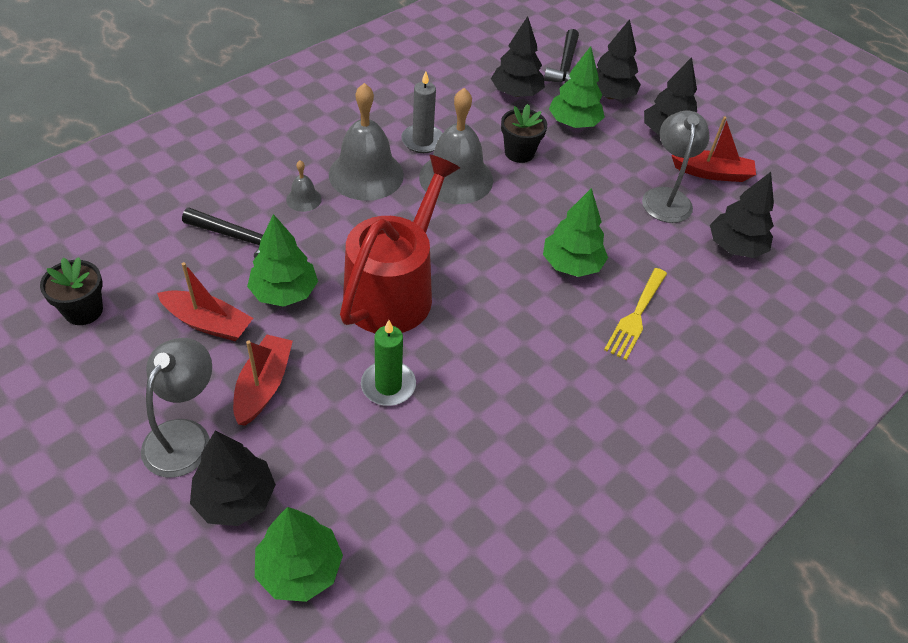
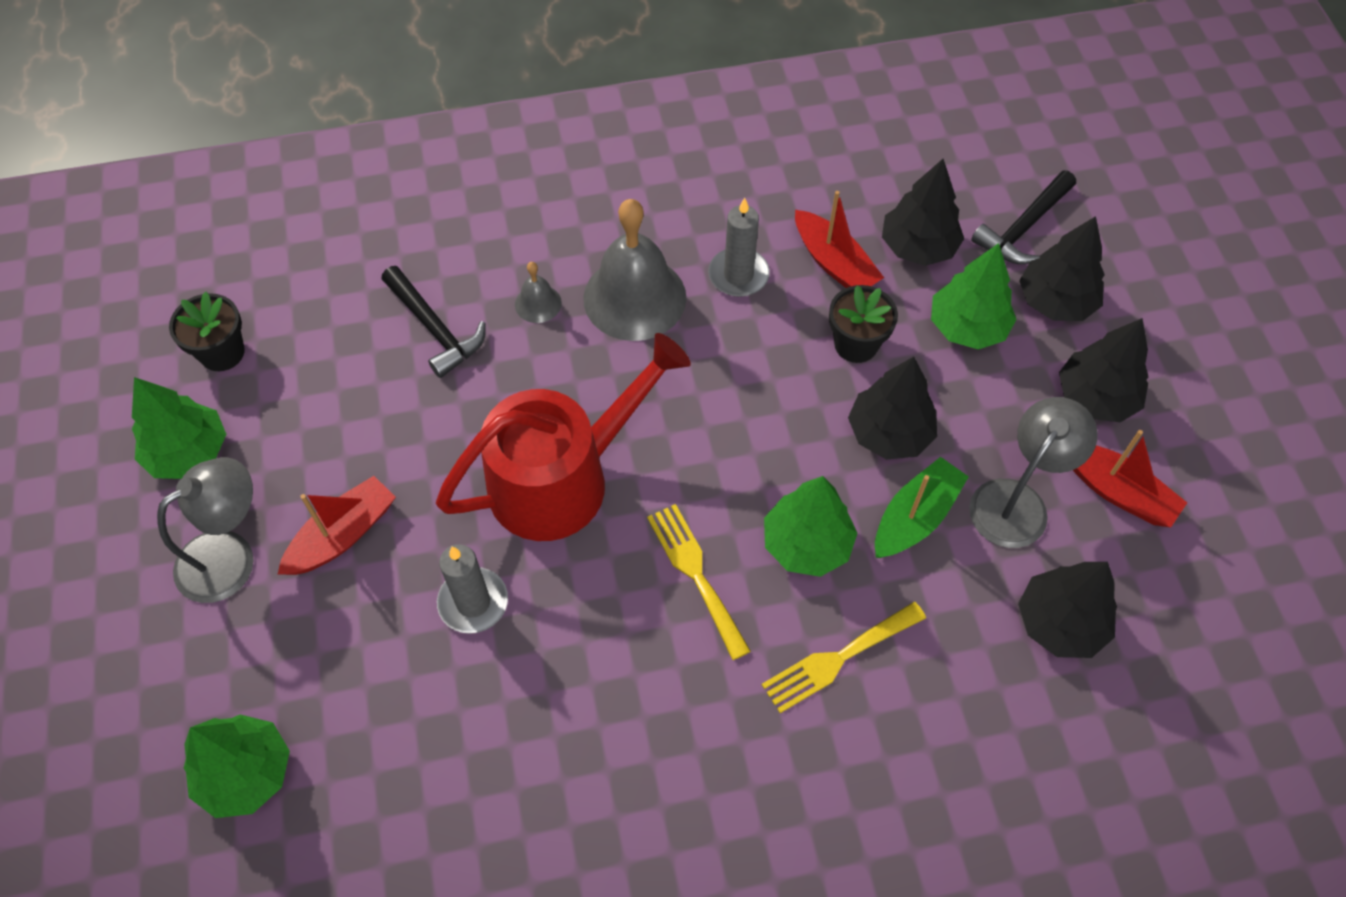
camera: 35 degrees right, 10 degrees up
(208, 323) = (334, 426): red boat -> red boat (834, 263)
(235, 499) = (234, 657): black tree -> black tree (889, 433)
(284, 292) = (437, 424): green tree -> green tree (188, 452)
(388, 385) = (473, 602): green candle -> grey candle
(456, 178) = (744, 349): grey bell -> none
(519, 307) = (695, 573): none -> yellow fork
(620, 226) = (915, 517): none -> green boat

